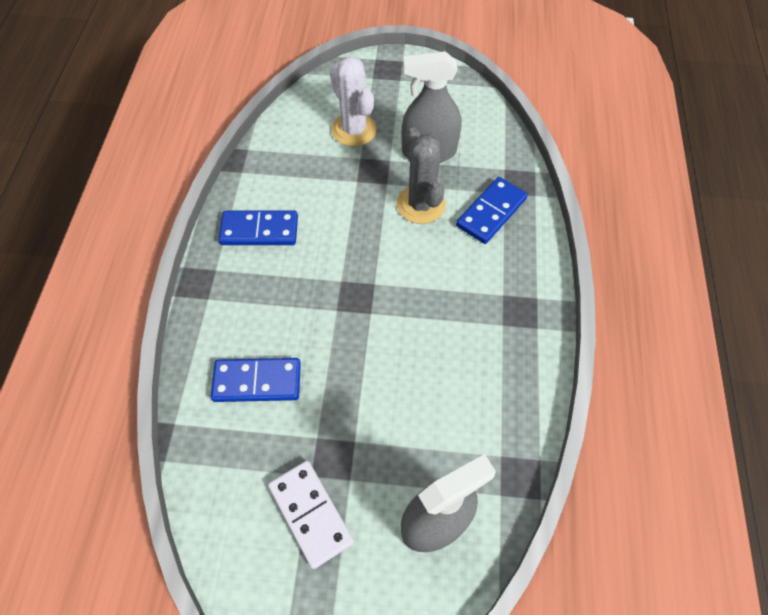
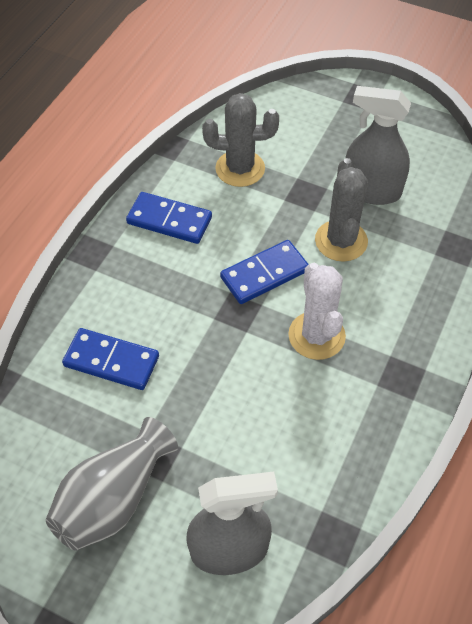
camera: 20 degrees right, 5 degrees down
(305, 163) = (240, 169): none -> grey cactus
(311, 514) = (113, 499): white domino -> grey vase
(354, 130) = (302, 148): white cactus -> white cactus (316, 336)
(491, 212) = (412, 269): blue domino -> blue domino (264, 274)

